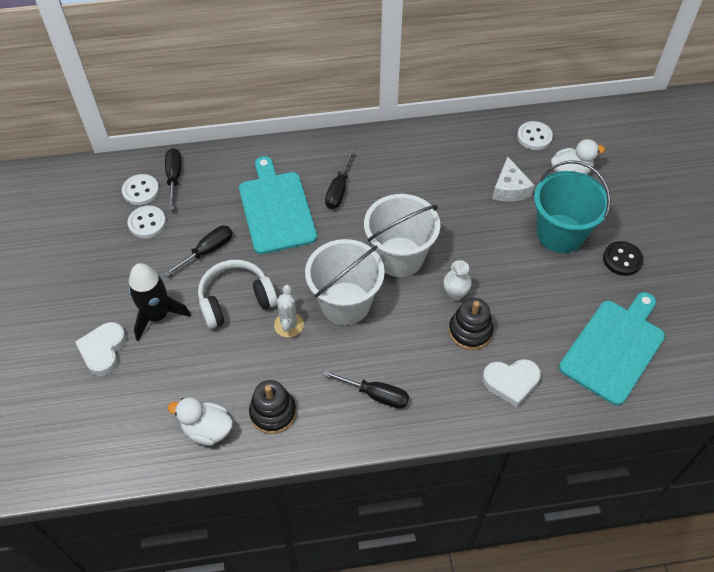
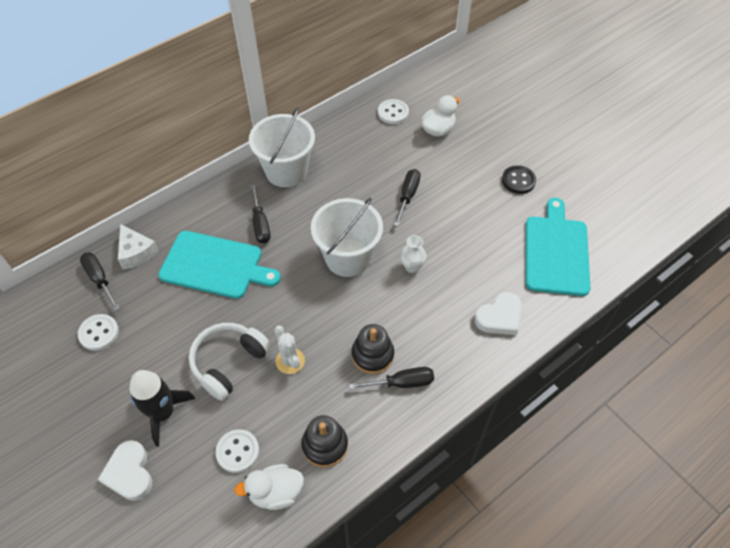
camera: 30 degrees left, 0 degrees up
(141, 191) = (74, 306): white button -> white button (237, 451)
(207, 251) = (174, 331): black screwdriver -> black screwdriver (407, 196)
(276, 209) = (215, 265): turquoise cutting board -> turquoise cutting board turned 150 degrees clockwise
(345, 303) = (327, 318): white bucket -> white bucket (286, 171)
(470, 331) = (442, 291): black stacking toy -> black stacking toy (372, 355)
(510, 189) = (400, 162): white cheese -> white cheese (136, 252)
(560, 233) = (461, 181): turquoise bucket -> none

